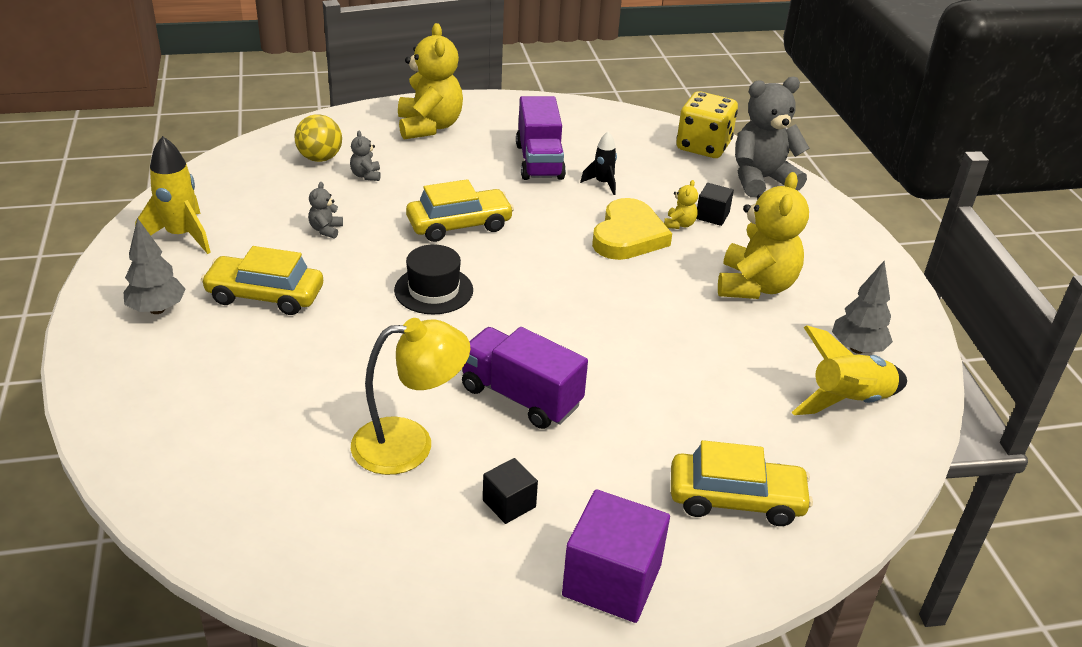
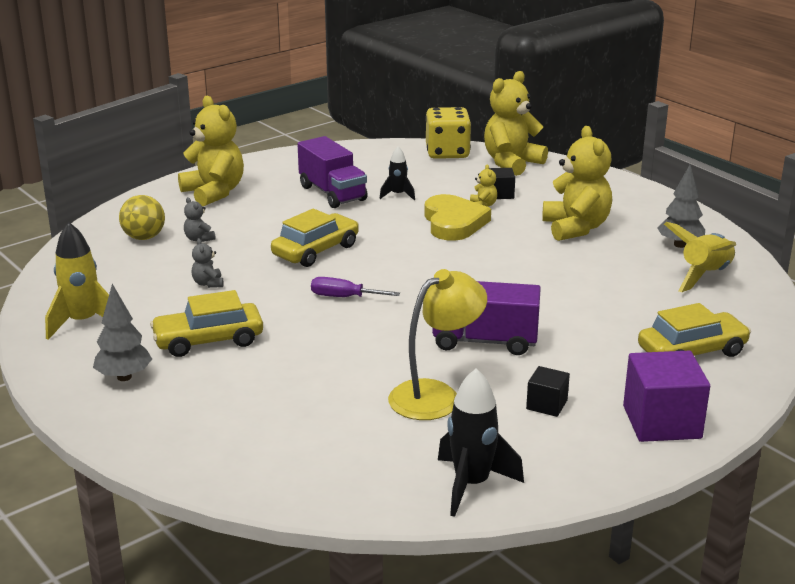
camera: 25 degrees left, 10 degrees down
(339, 572) = (471, 485): none -> black rocket
(433, 290) = (344, 297): black hat -> purple screwdriver
(761, 180) = (511, 163): grey teddy bear -> yellow teddy bear

